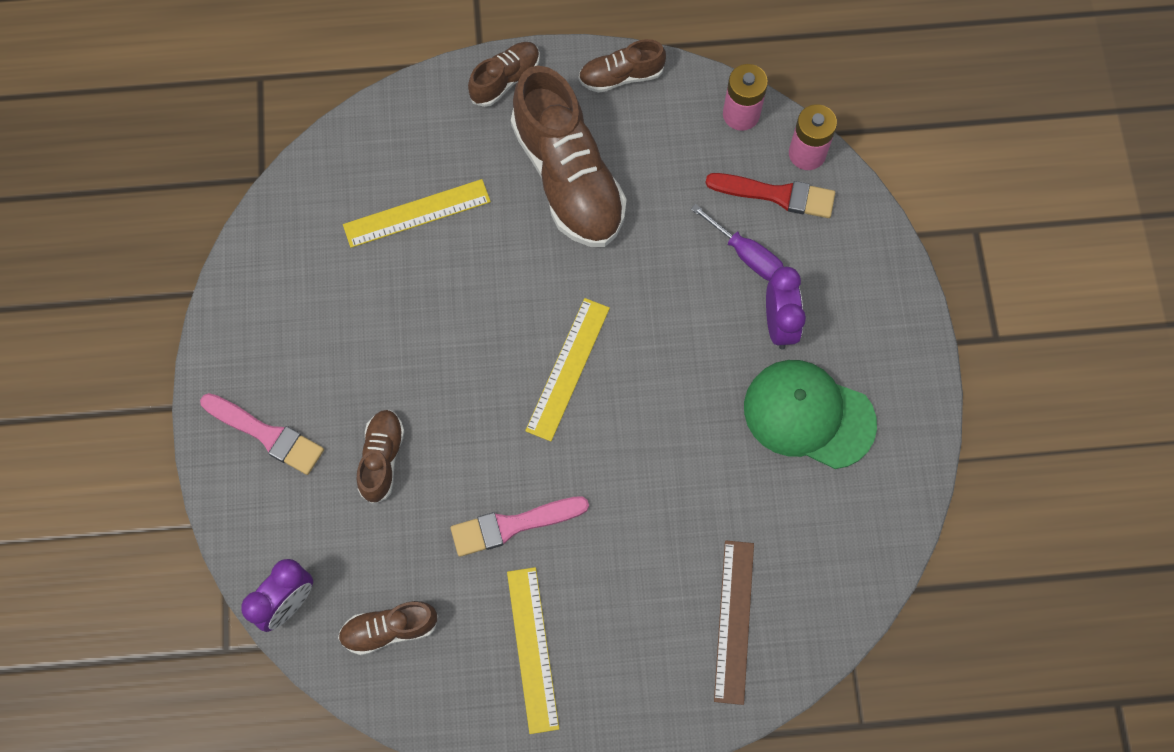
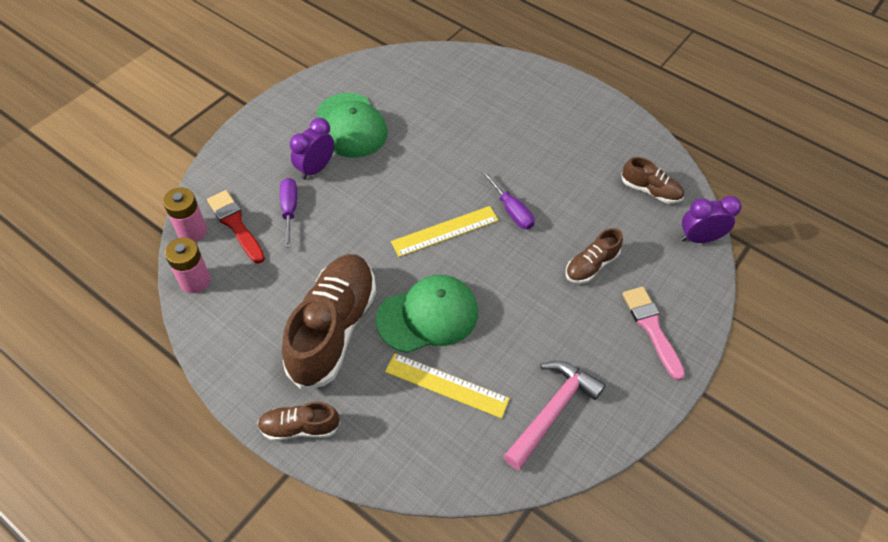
camera: 140 degrees left, 15 degrees down
(303, 269) = (552, 410): none -> pink hammer
(495, 262) = (428, 316): none -> green cap
(513, 525) = (546, 187): pink brush -> none
(523, 457) = (511, 210): none -> purple screwdriver
(532, 649) = (583, 136): yellow ruler -> none
(621, 76) = (229, 364): brown shoe -> none
(734, 621) = (478, 84): brown ruler -> none

